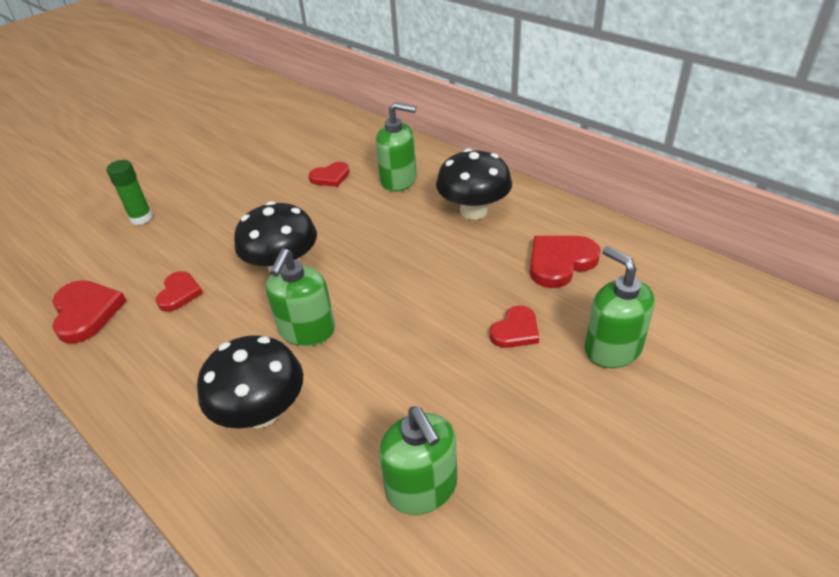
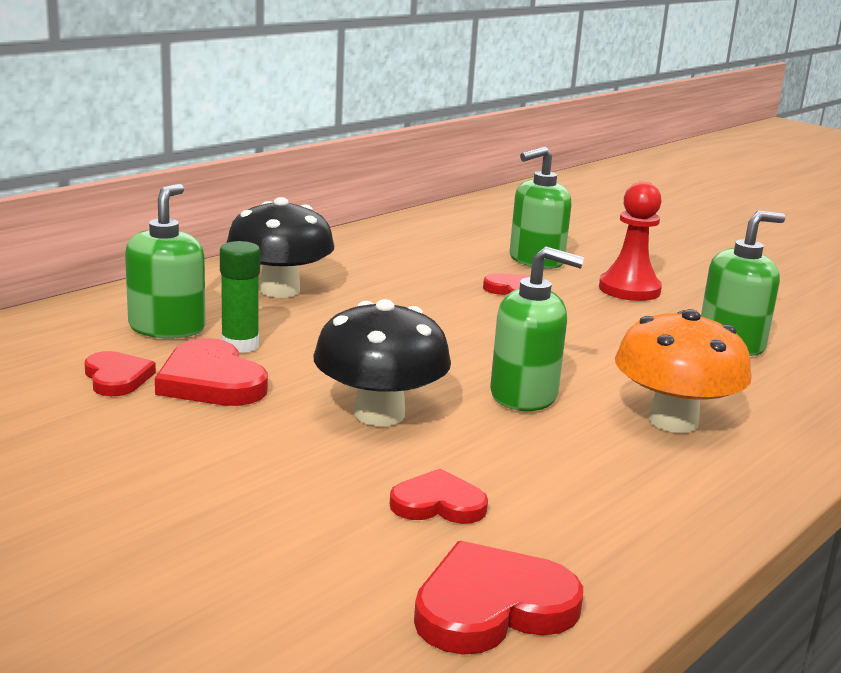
camera: 95 degrees left, 20 degrees down
(141, 218) = (151, 586): green glue stick -> green glue stick (240, 345)
(261, 412) = (673, 421): black mushroom -> orange mushroom
(554, 419) = (629, 289): none -> red pawn
(560, 262) = (401, 263): red heart -> red heart (211, 381)

